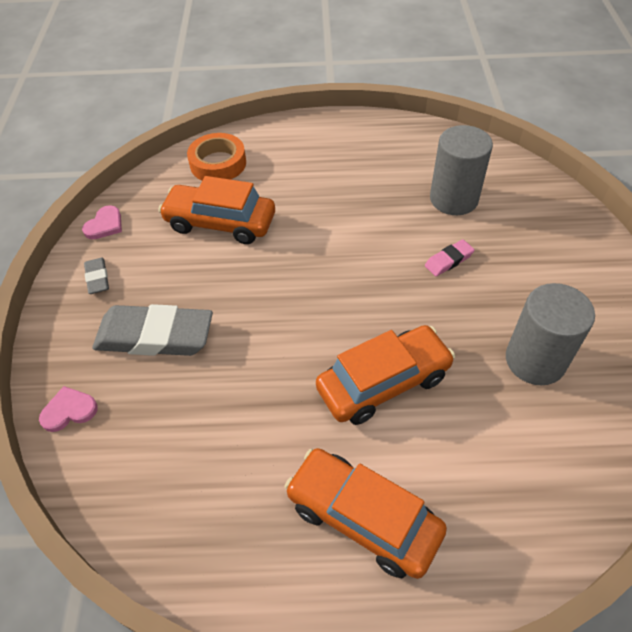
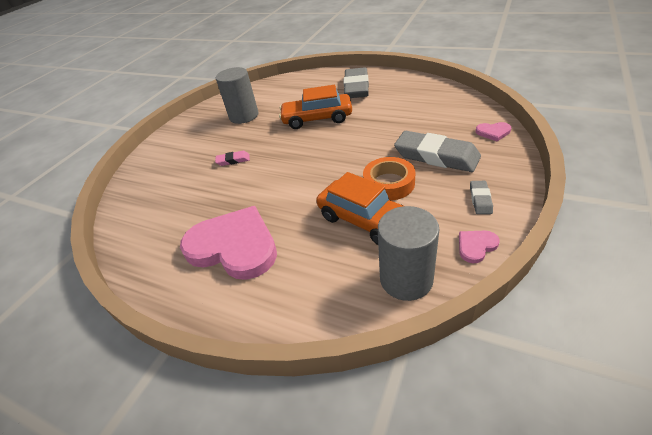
camera: 150 degrees left, 10 degrees down
(218, 163) = (342, 287): orange tape -> orange tape (389, 183)
(341, 166) = (234, 246): none -> pink heart
(363, 518) = (356, 87): orange car -> grey eraser
(453, 199) = (187, 195): grey cylinder -> grey cylinder (406, 279)

